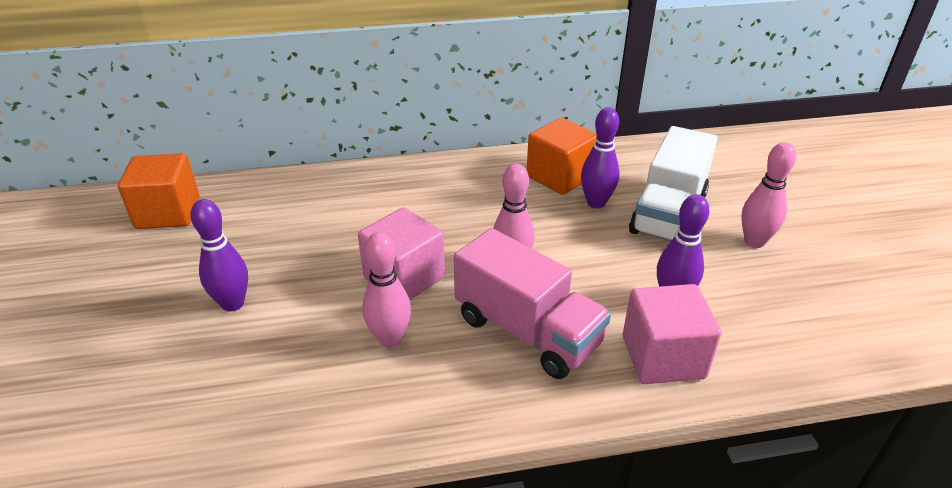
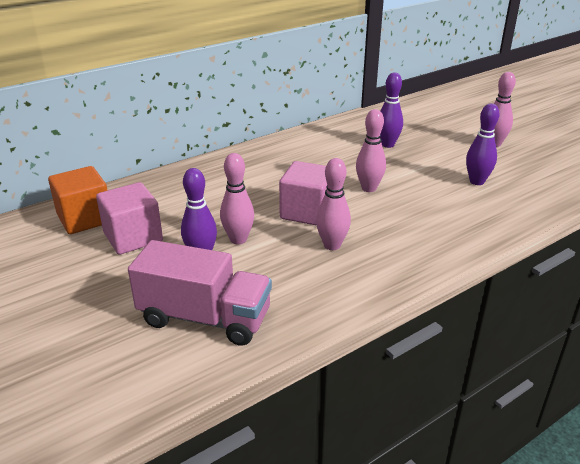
camera: 25 degrees left, 5 degrees down
(292, 292) = (238, 239): none -> pink bowling pin
(527, 331) = (411, 218): pink truck -> pink truck (205, 318)
(559, 177) = (351, 136): orange cube -> none
(663, 357) = (497, 210): pink cube -> pink cube (133, 237)
(668, 213) = (435, 140): white truck -> none

